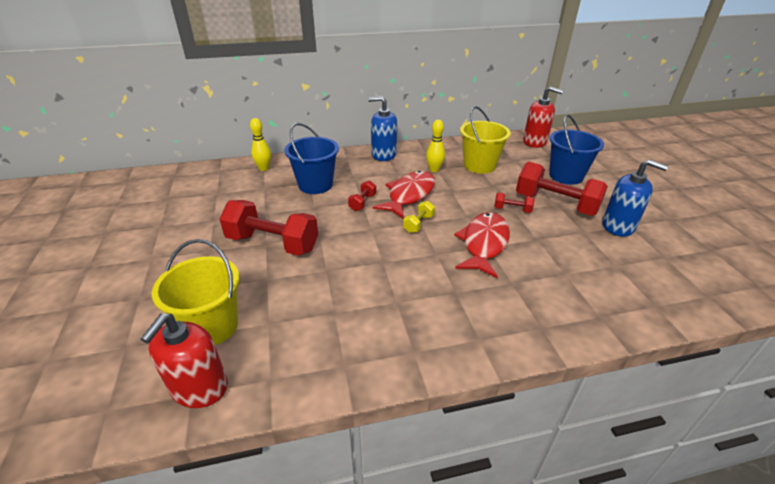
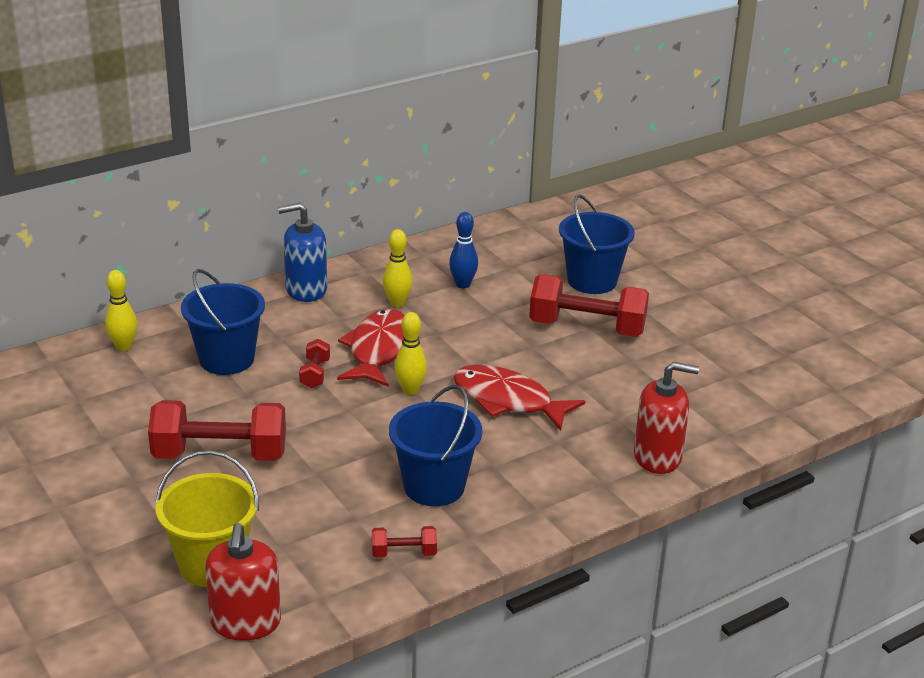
camera: 20 degrees left, 5 degrees down
(404, 299) = (434, 486): none -> blue bucket
(418, 224) = (410, 390): yellow dumbbell -> yellow bowling pin
(479, 165) = (463, 284): yellow bucket -> blue bowling pin
(484, 244) = (507, 400): red fish -> red fish turned 60 degrees counterclockwise
(512, 209) = (531, 346): red dumbbell -> red dumbbell (404, 553)
(534, 142) = (533, 229): red soap dispenser -> red soap dispenser (657, 457)
(618, 226) = (672, 344): blue soap dispenser -> none

